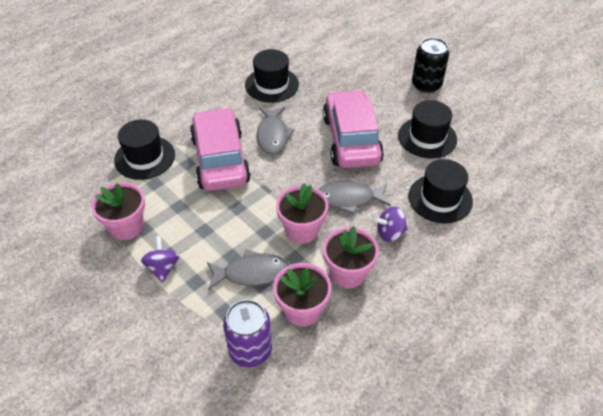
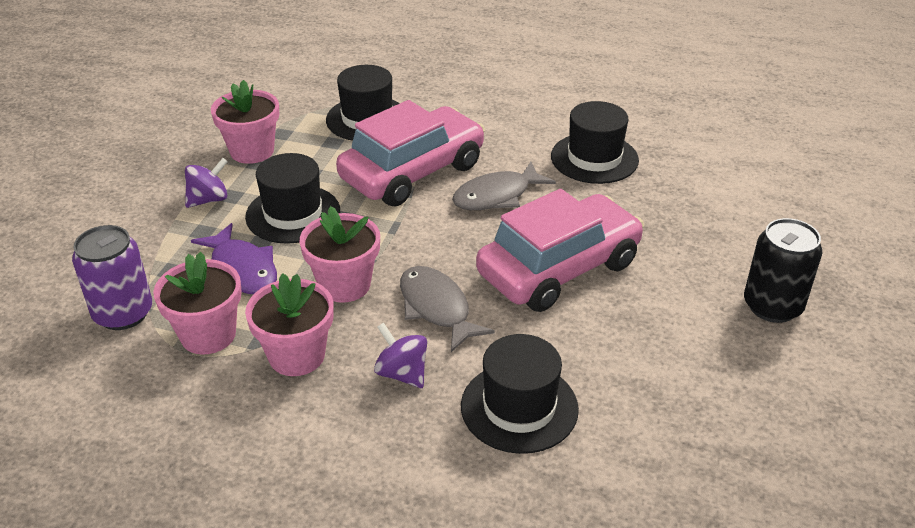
camera: 60 degrees right, 10 degrees down
(251, 273) = (242, 269): grey fish -> purple fish
(427, 137) = (645, 348): black hat -> black hat (293, 214)

